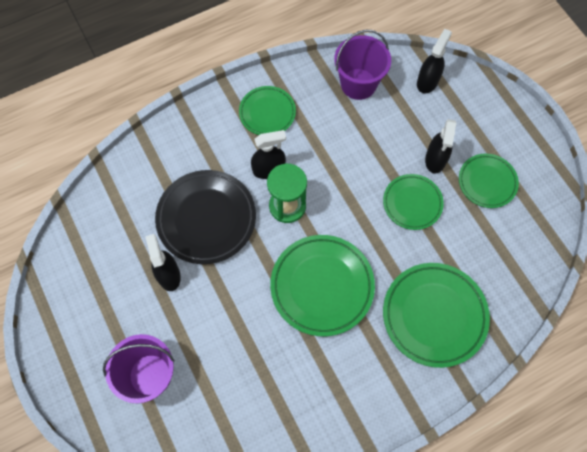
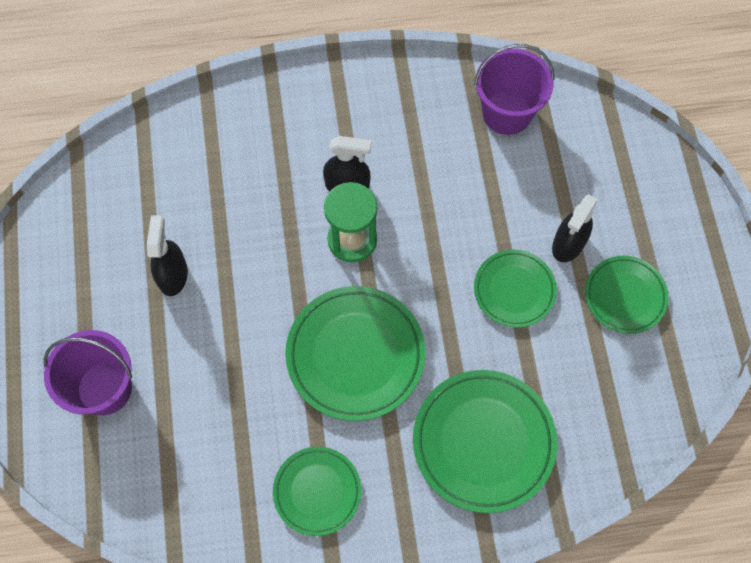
camera: 20 degrees right, 0 degrees up
(206, 218) = (245, 221): black plate -> none
(267, 113) = (374, 113): green plate -> green plate (317, 491)
(427, 81) = (600, 138): black spray bottle -> none

